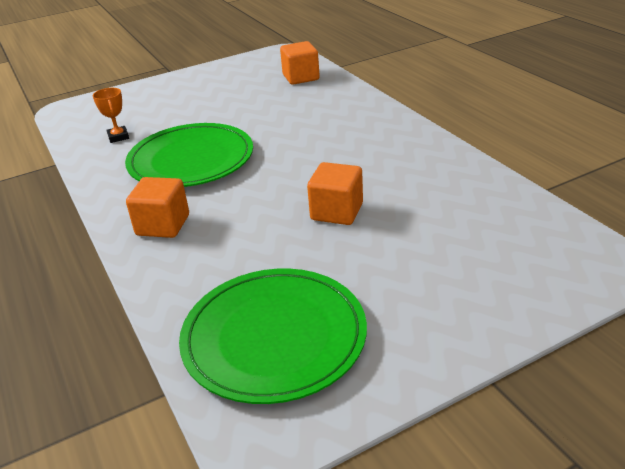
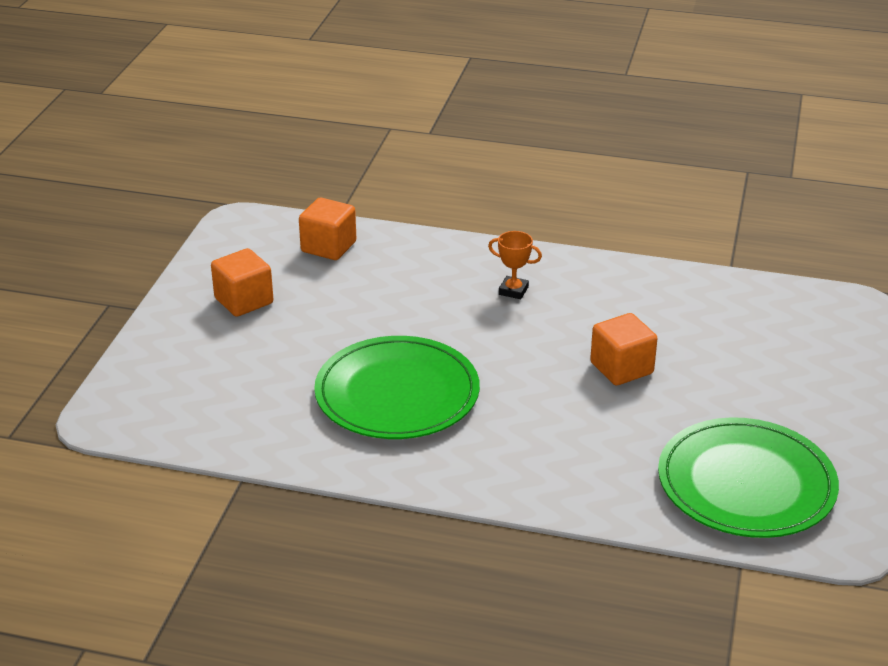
camera: 50 degrees left, 0 degrees up
(118, 137) = (259, 413): orange trophy -> orange trophy (513, 291)
(163, 225) = (501, 464): orange cube -> orange cube (244, 301)

